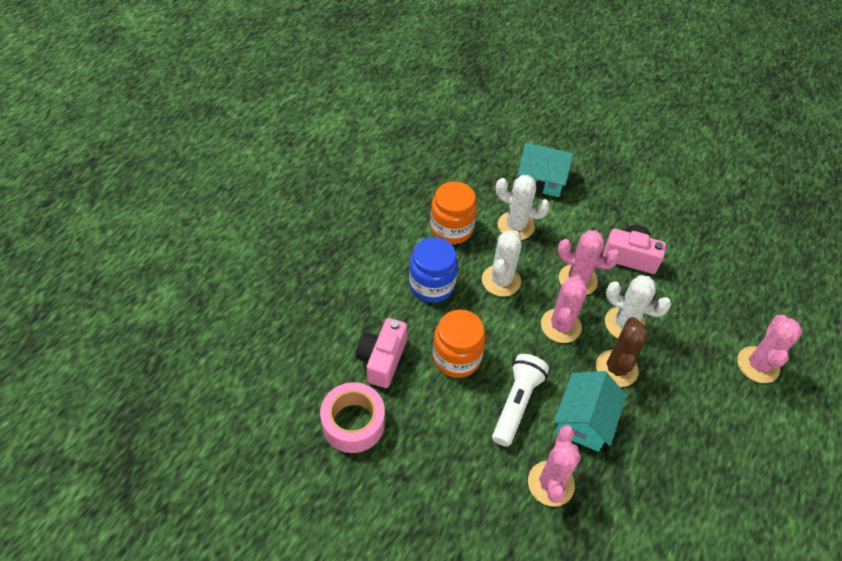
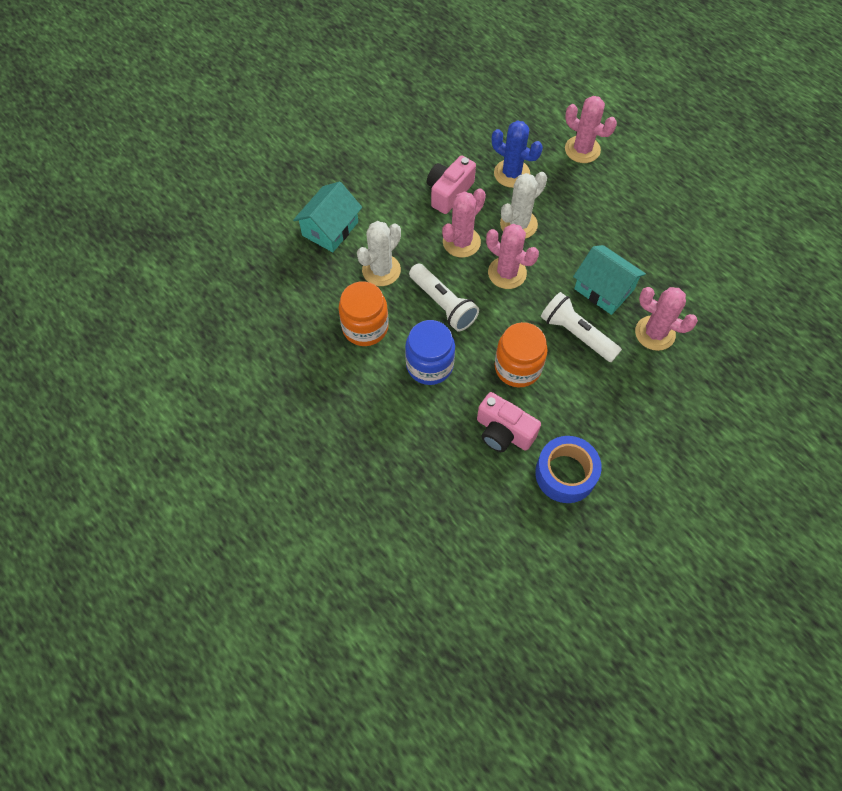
camera: 70 degrees left, 10 degrees up
(353, 423) = (565, 474): pink tape -> blue tape
(501, 280) = (443, 304): white cactus -> white flashlight
(616, 368) = (561, 247): brown cactus -> none
(684, 305) = (511, 173): none -> blue cactus

